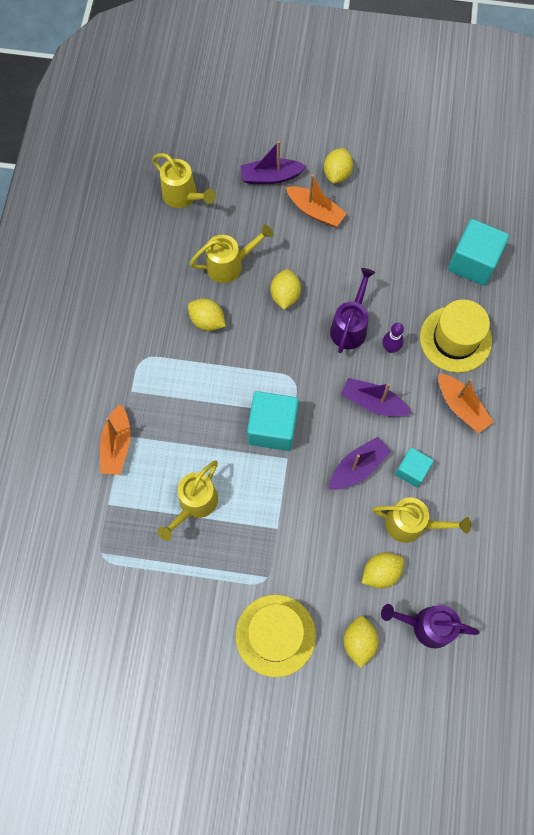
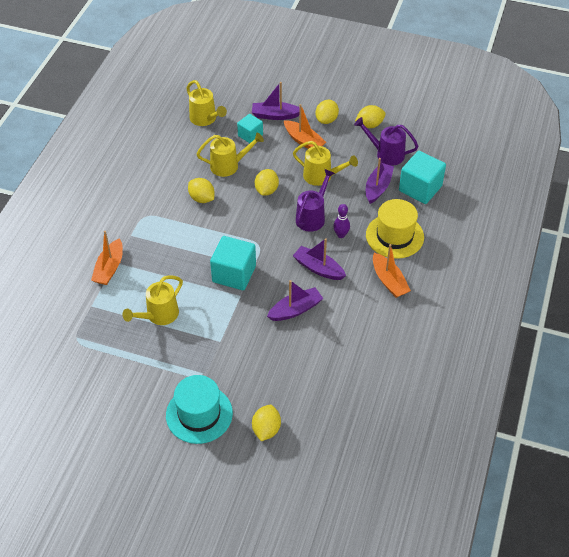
camera: 10 degrees right, 20 degrees down
(275, 635) = (199, 414): yellow hat -> turquoise hat
(381, 572) = (296, 384): yellow lemon -> yellow lemon (369, 125)
(411, 470) = (338, 318): turquoise cube -> turquoise cube (250, 135)
(412, 524) = (330, 355): yellow watering can -> yellow watering can (322, 176)
(421, 269) = (378, 187): none -> purple boat
(426, 625) = (325, 426): purple watering can -> purple watering can (386, 154)

